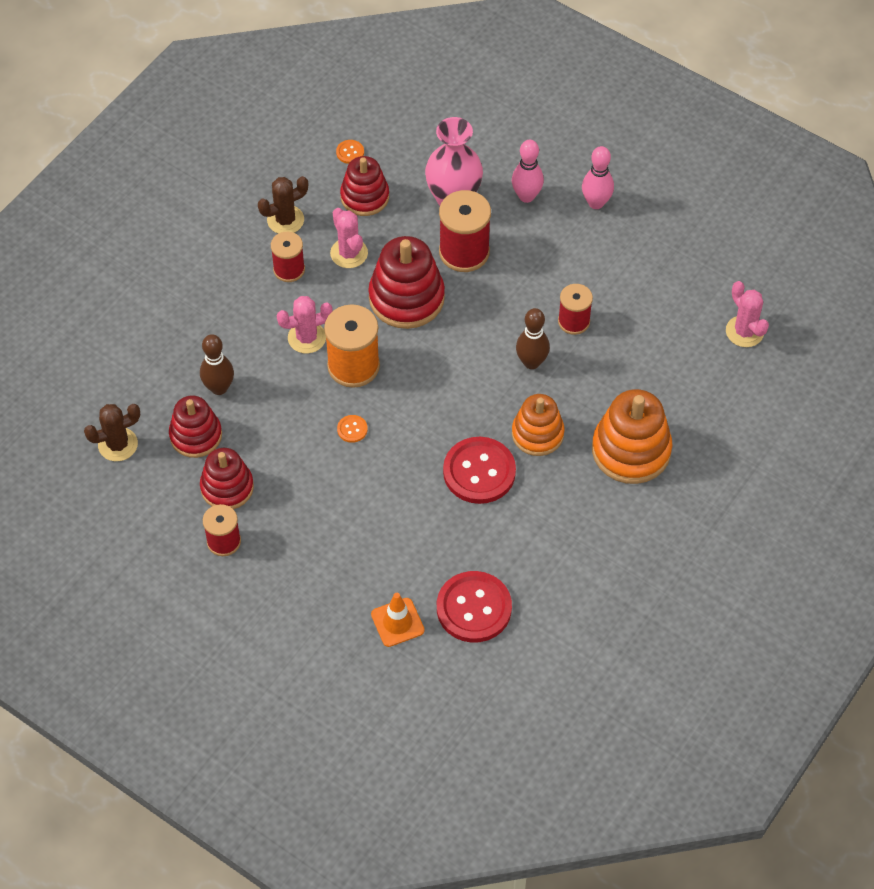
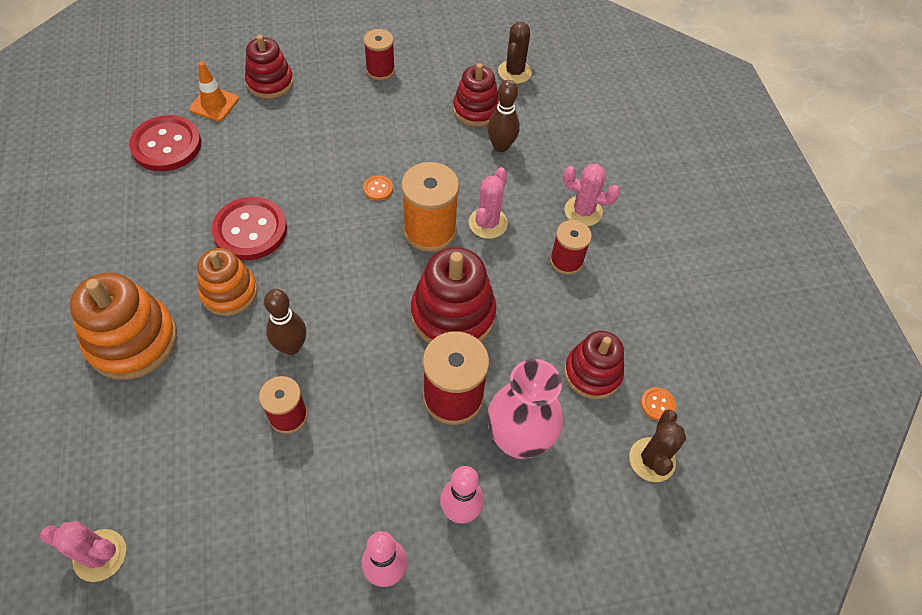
camera: 130 degrees right, 0 degrees up
(227, 487) = (417, 97): red stacking toy -> red stacking toy (270, 82)
(285, 220) = (622, 297): brown cactus -> brown cactus (652, 460)
(349, 253) = (541, 312): pink cactus -> pink cactus (583, 211)

